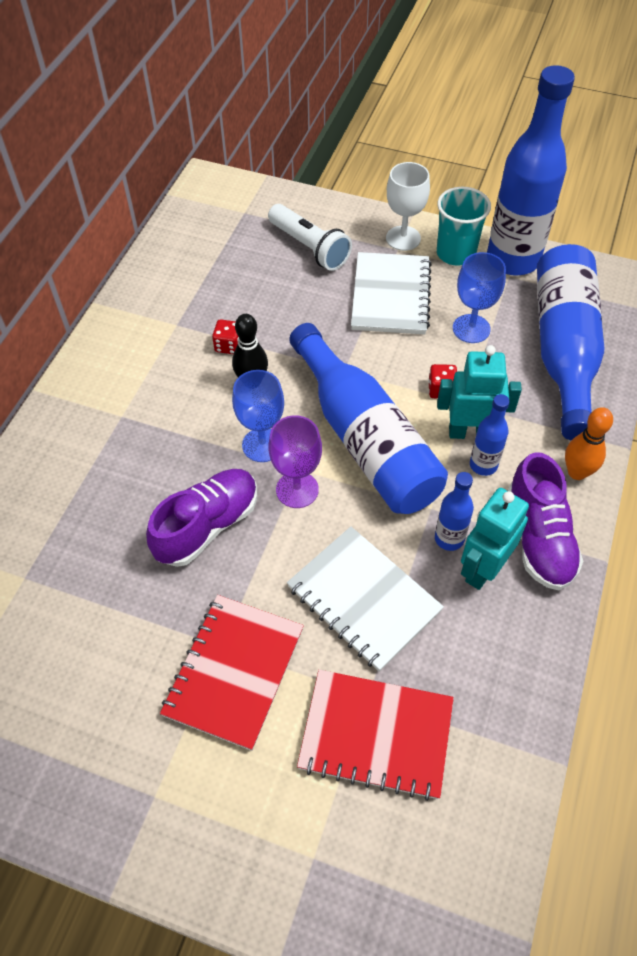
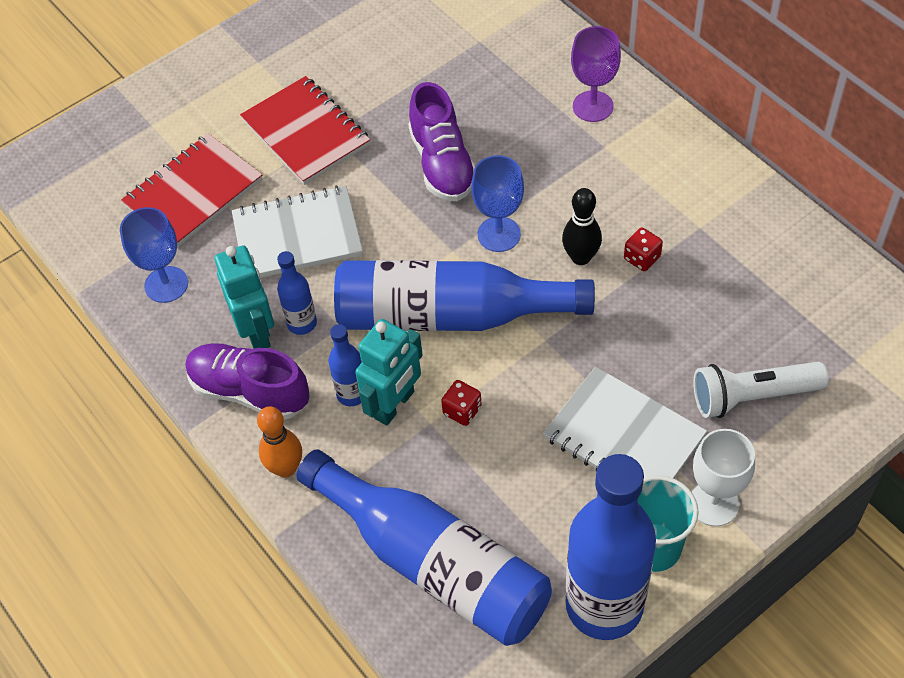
camera: 125 degrees right, 0 degrees up
(297, 490) = (432, 238): purple goblet -> purple goblet (593, 106)
(471, 329) = (524, 489): blue goblet -> blue goblet (166, 284)

